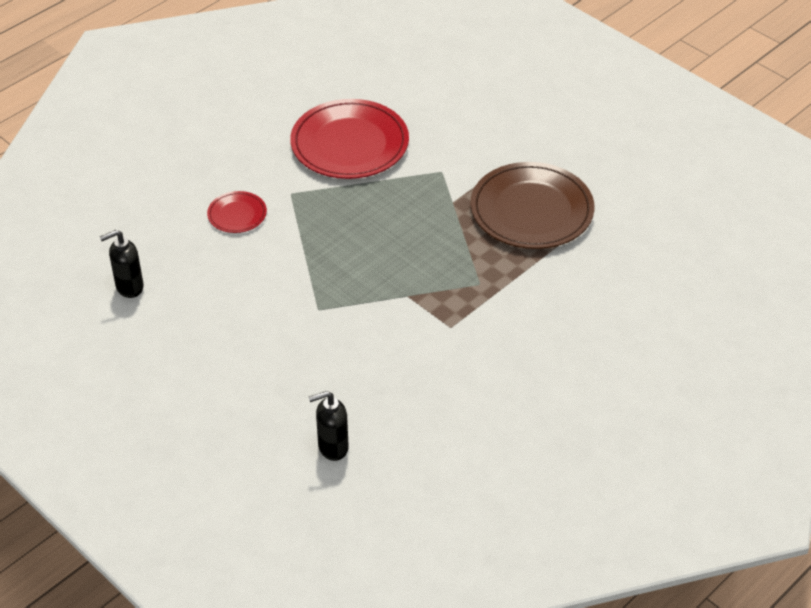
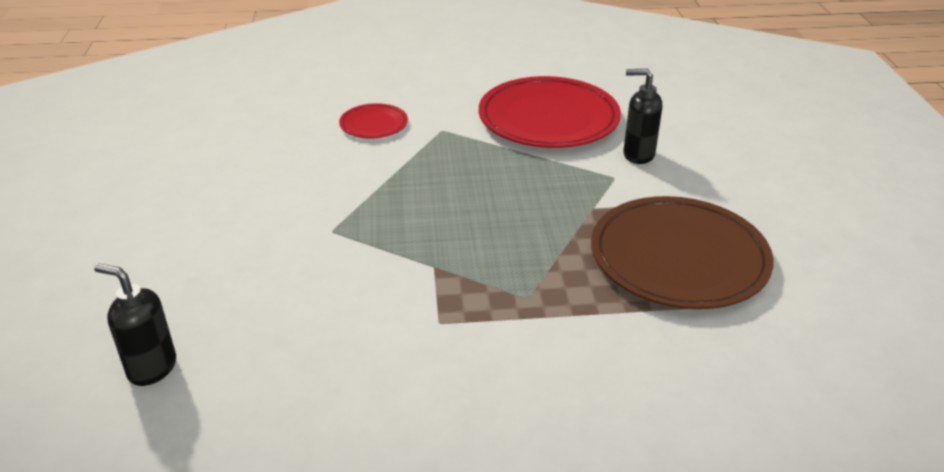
camera: 40 degrees right, 10 degrees down
(129, 287) = (211, 133): black soap dispenser -> black soap dispenser (638, 155)

